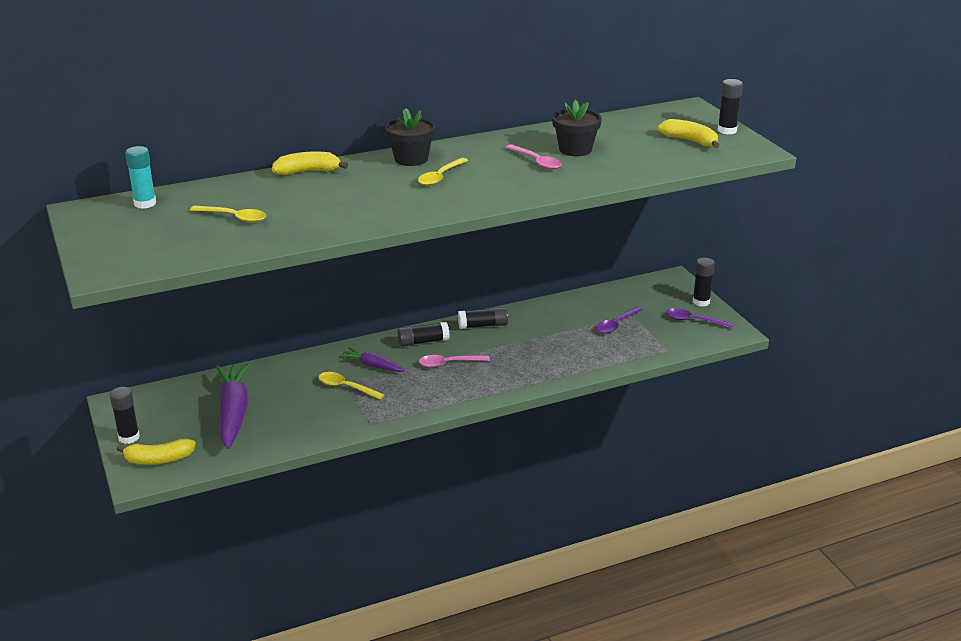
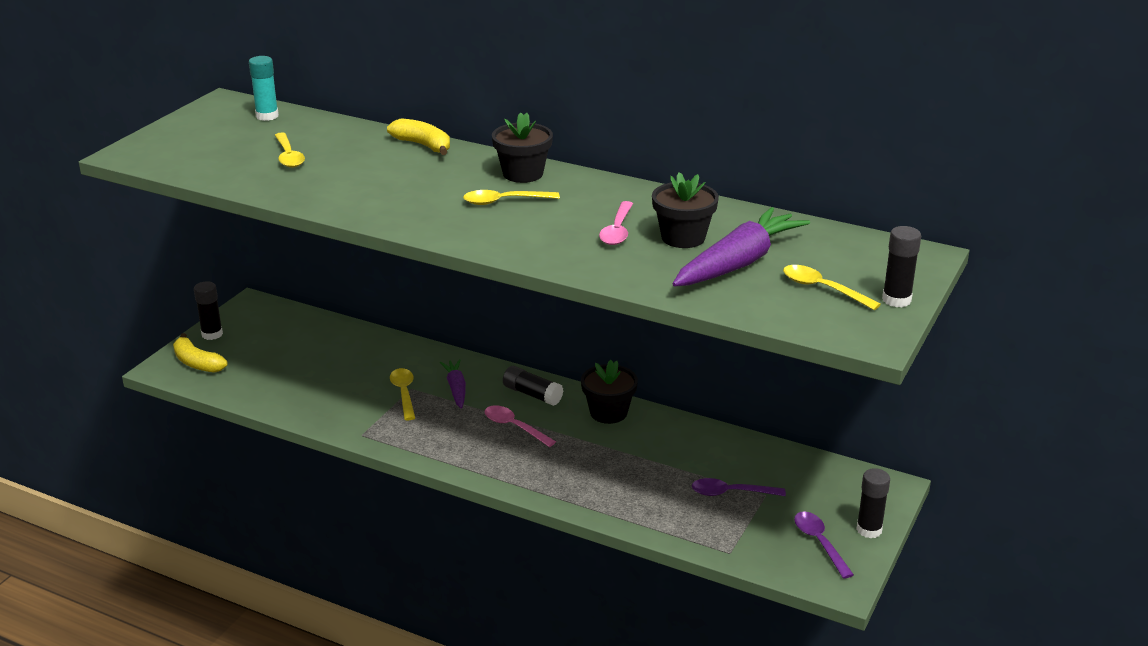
camera: 50 degrees right, 0 degrees up
(233, 413) = (299, 360): purple carrot -> purple carrot (738, 263)
(483, 325) = (608, 412): black glue stick -> black flower pot
(690, 141) = (823, 289): yellow banana -> yellow spoon

